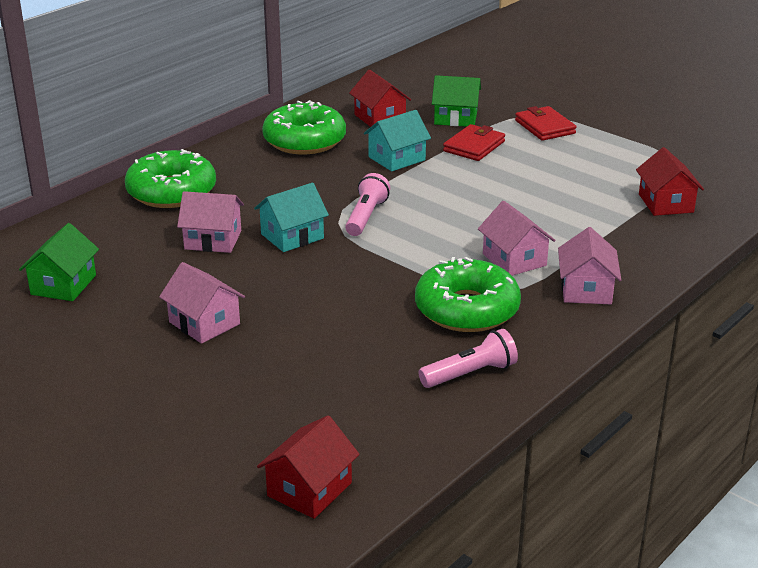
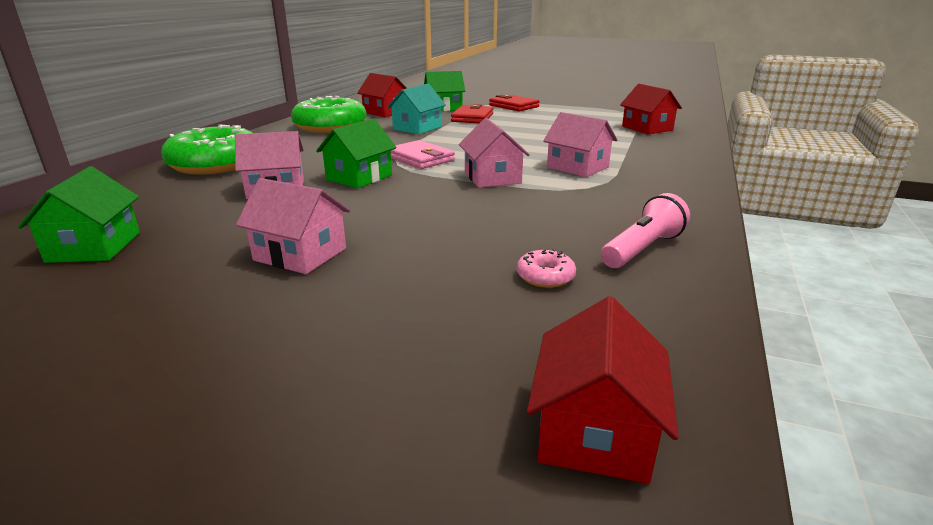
camera: 20 degrees left, 5 degrees down
(292, 236) = (359, 177): turquoise house -> green house
(366, 217) = (420, 158): pink flashlight -> pink wallet
(369, 383) = (545, 276): none -> pink donut
(467, 309) = (577, 202): green donut -> none
(586, 289) = (660, 176): pink house -> pink house (492, 178)

